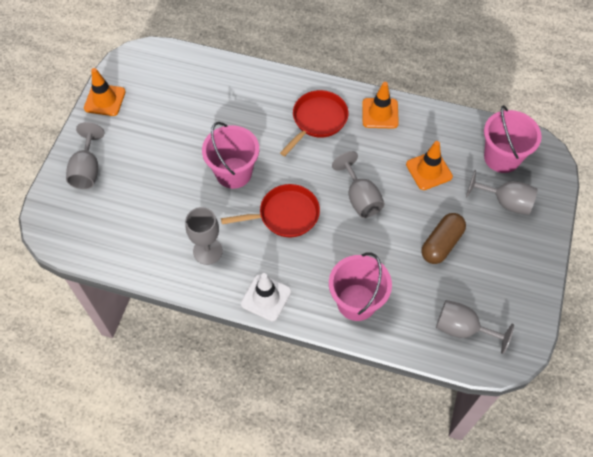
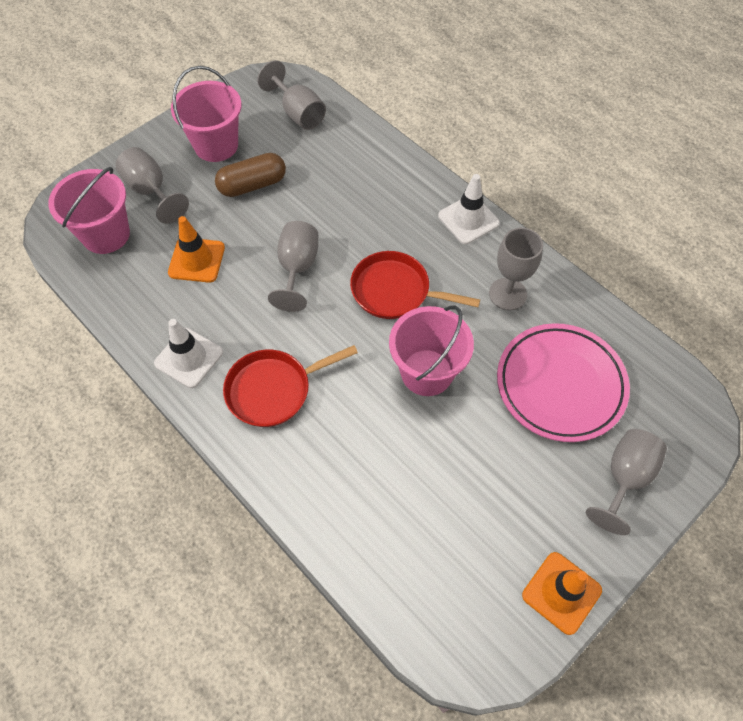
camera: 150 degrees left, 0 degrees up
(146, 205) = (560, 385): none -> pink plate
(356, 302) = (379, 175): pink bucket -> pink bucket (216, 145)
(380, 113) = (189, 358): orange traffic cone -> white traffic cone

